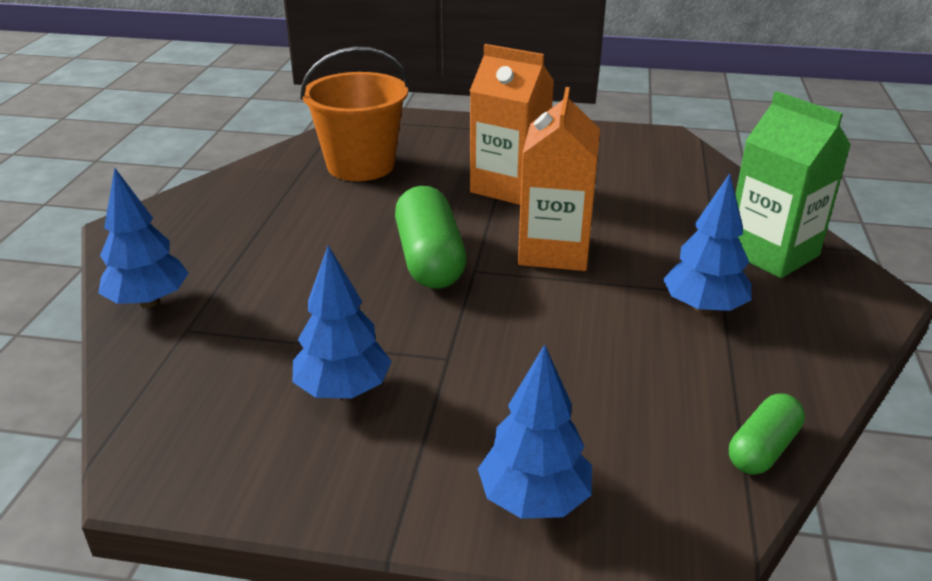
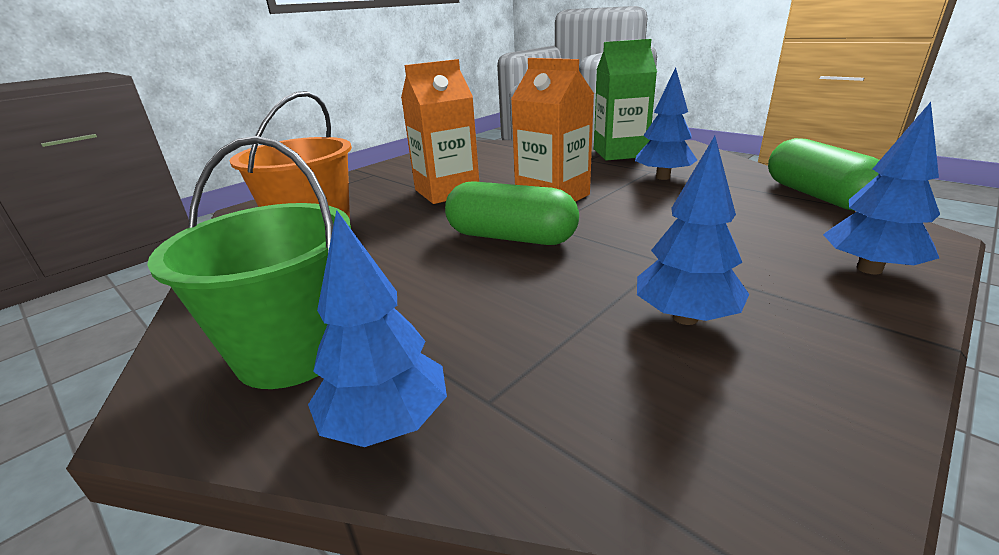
camera: 55 degrees left, 5 degrees down
(197, 239) = (293, 351): none -> green bucket
(762, 448) = (818, 196): green capsule -> green capsule, size x1.74

